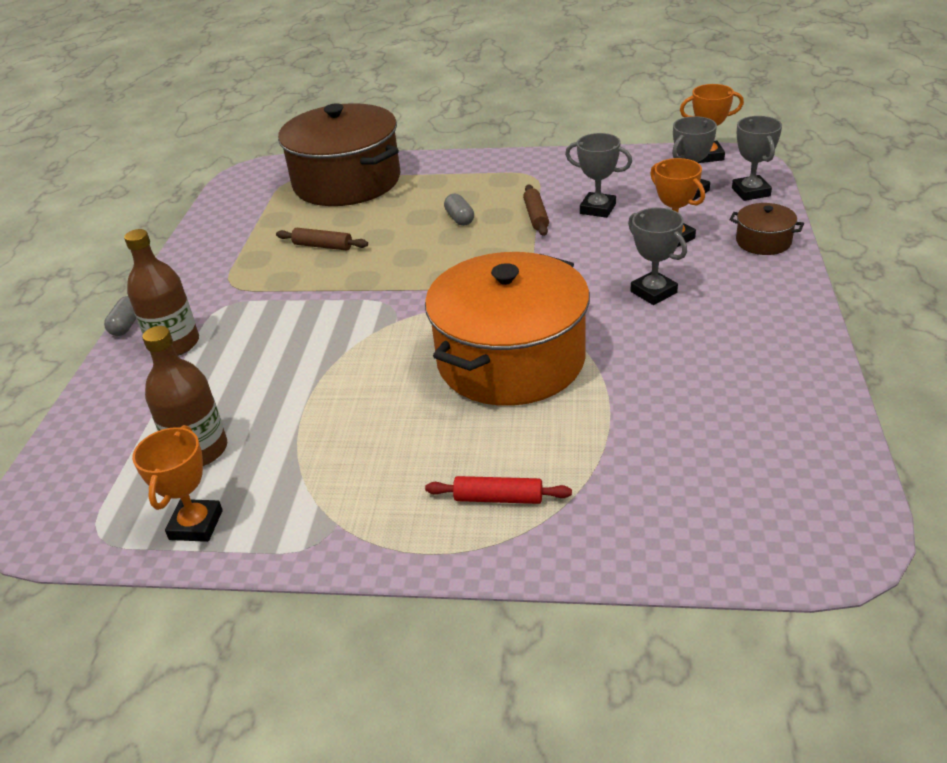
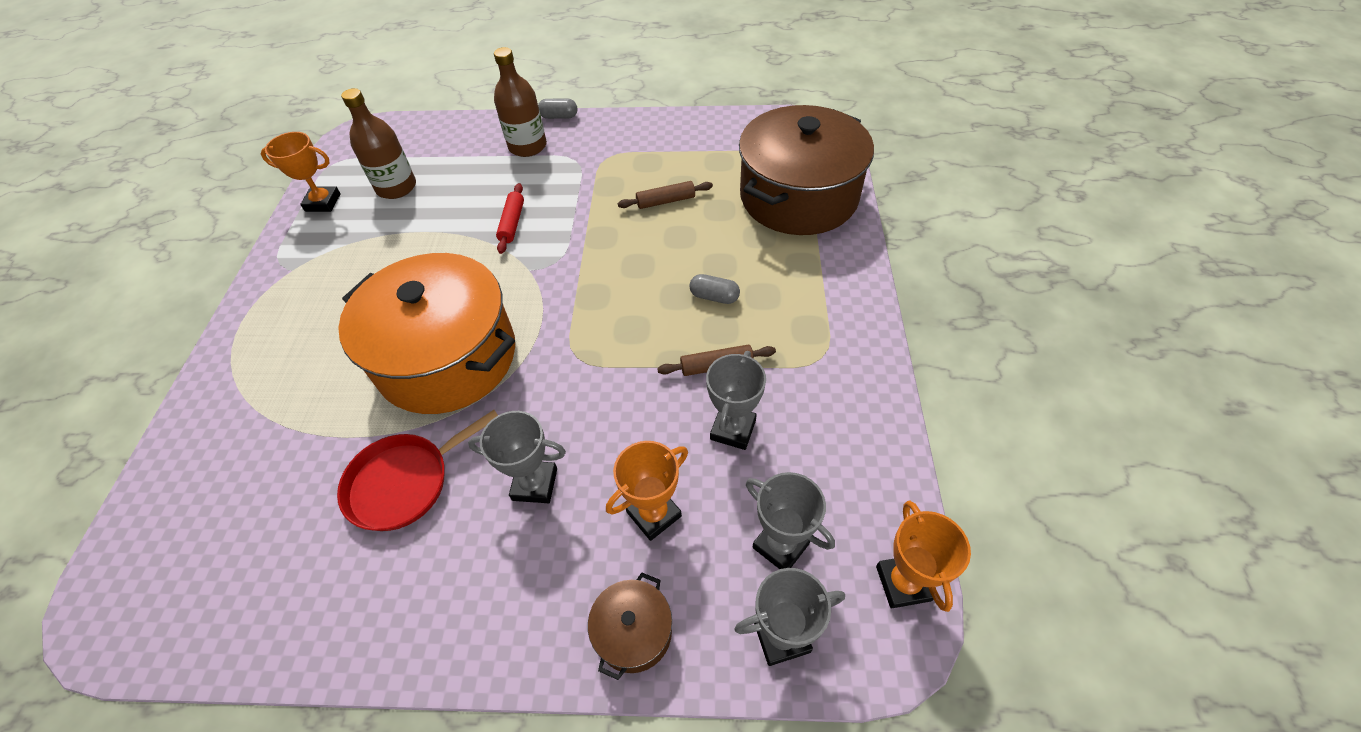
camera: 85 degrees right, 15 degrees up
(323, 246) = (666, 201): brown rolling pin -> brown rolling pin turned 60 degrees clockwise
(460, 218) = (714, 297): grey capsule -> grey capsule turned 45 degrees clockwise
(498, 498) = (275, 359): red rolling pin -> red rolling pin (512, 223)
(653, 292) = (535, 484): grey trophy -> grey trophy turned 45 degrees clockwise
(659, 364) = (404, 482): none -> red pan

